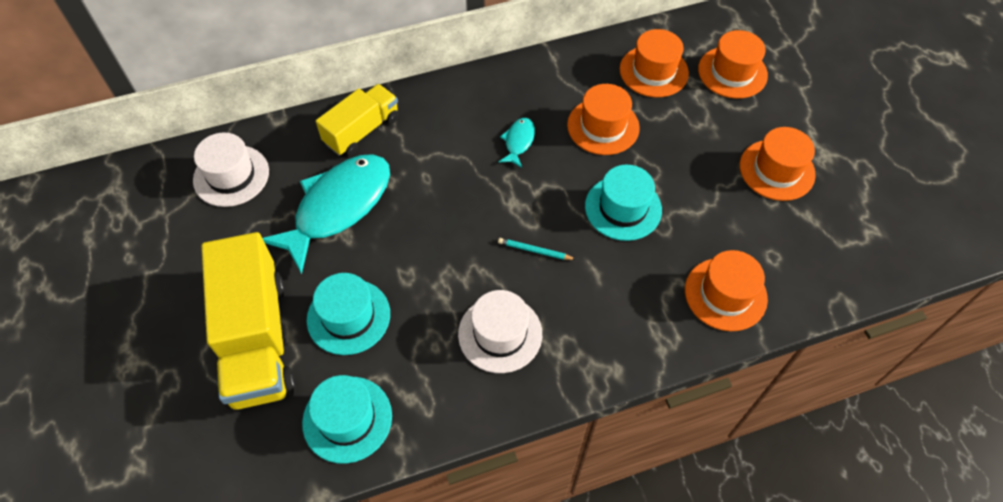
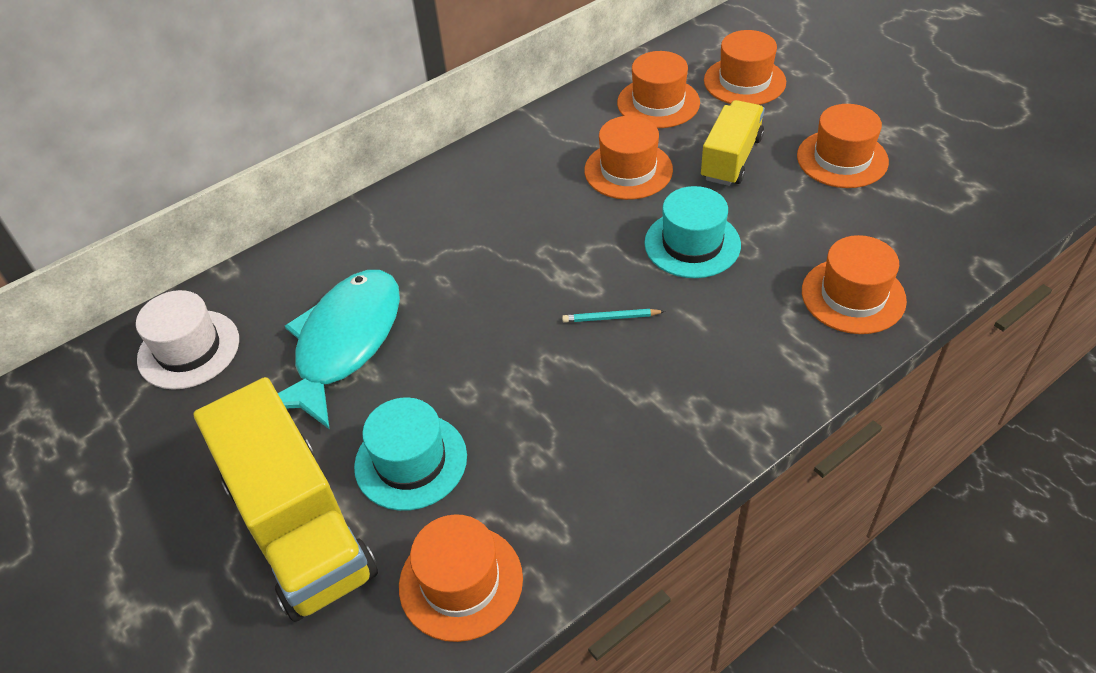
camera: 15 degrees left, 10 degrees down
(347, 419) = (461, 582): turquoise hat -> orange hat
(362, 131) = (340, 253): yellow truck -> yellow truck (731, 158)
(500, 334) = (612, 420): white hat -> none
(518, 142) = (537, 212): turquoise fish -> none

